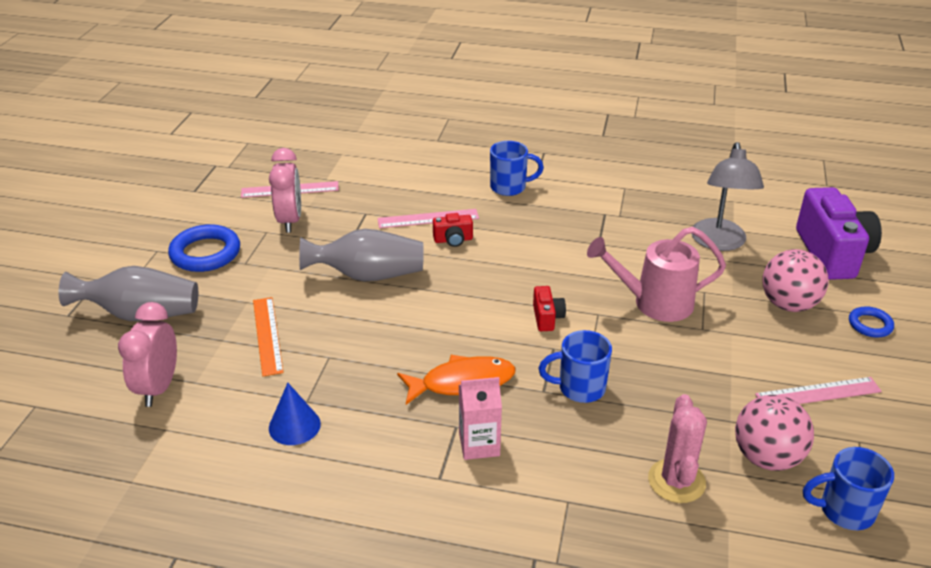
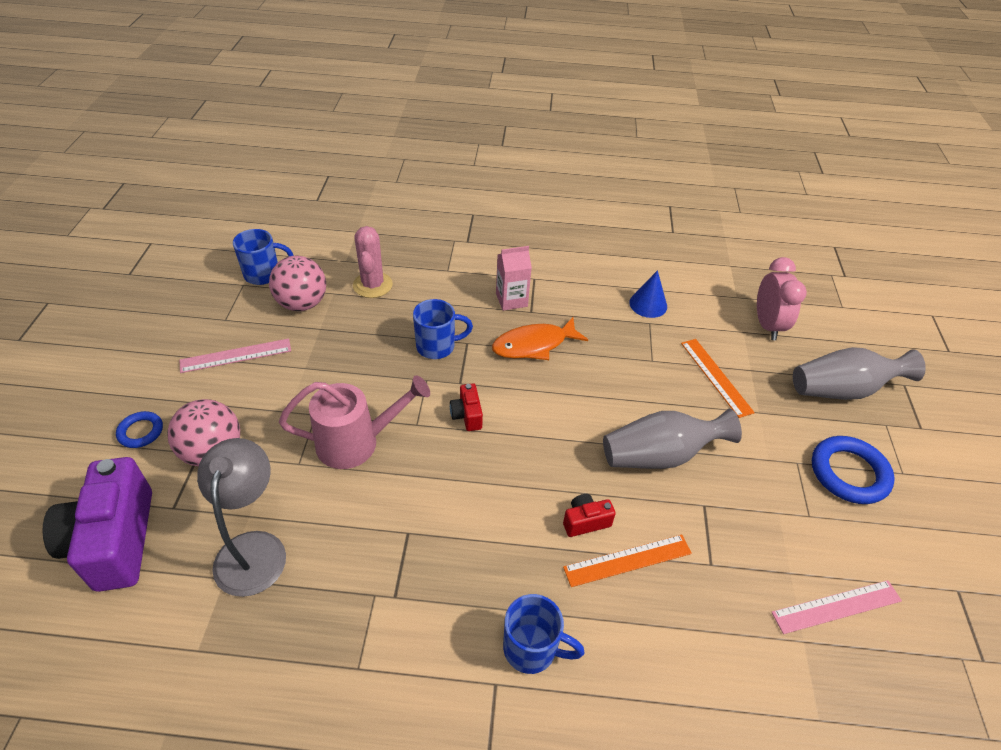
camera: 170 degrees right, 10 degrees up
(290, 220) = (795, 538): pink clock -> none
(428, 218) = (628, 560): pink ruler -> orange ruler
(510, 187) = (532, 649): blue mug -> blue mug turned 150 degrees counterclockwise

